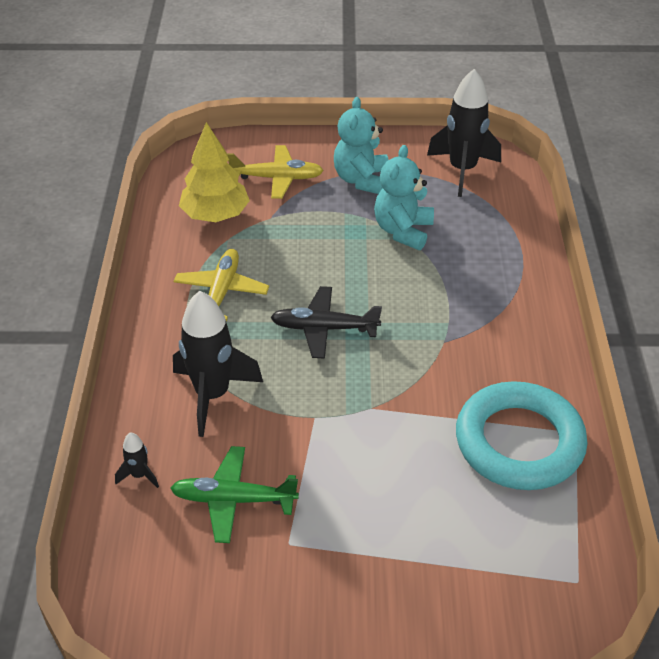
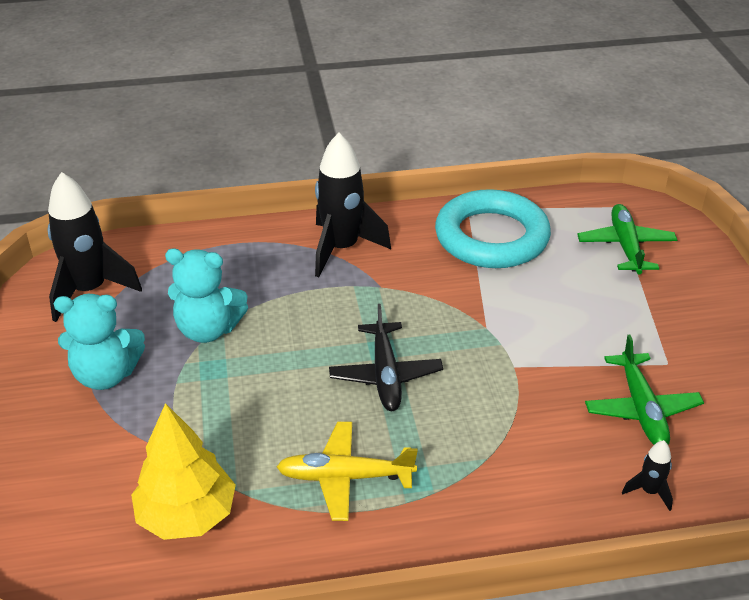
camera: 100 degrees left, 5 degrees down
(212, 395) = (515, 452): black rocket -> black rocket (342, 249)
(277, 178) = (100, 461): yellow plane -> none
(491, 568) = (626, 247): none -> green plane

